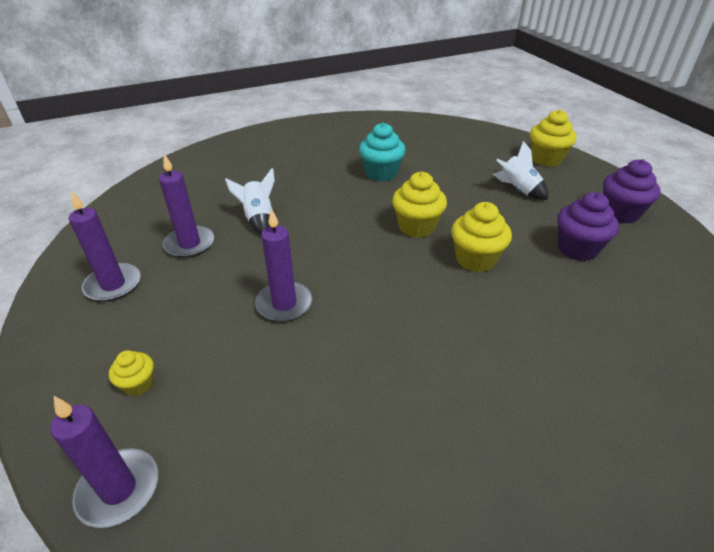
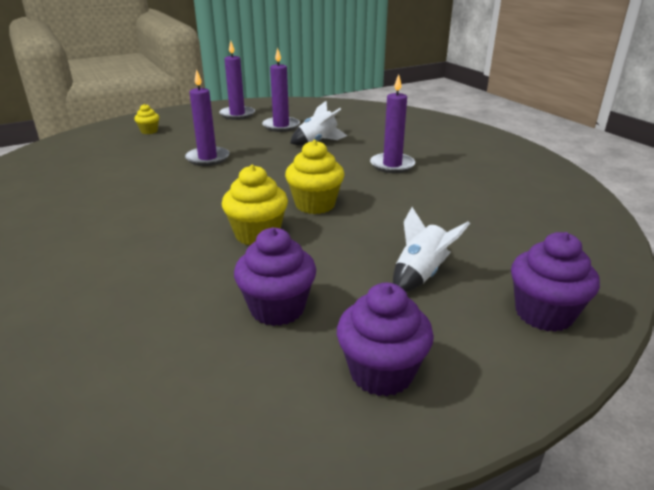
camera: 85 degrees right, 10 degrees down
(119, 489) = (82, 137): purple candle -> purple candle (392, 165)
(381, 173) = (420, 185): turquoise cupcake -> none
(546, 159) = (543, 314): yellow cupcake -> purple cupcake

